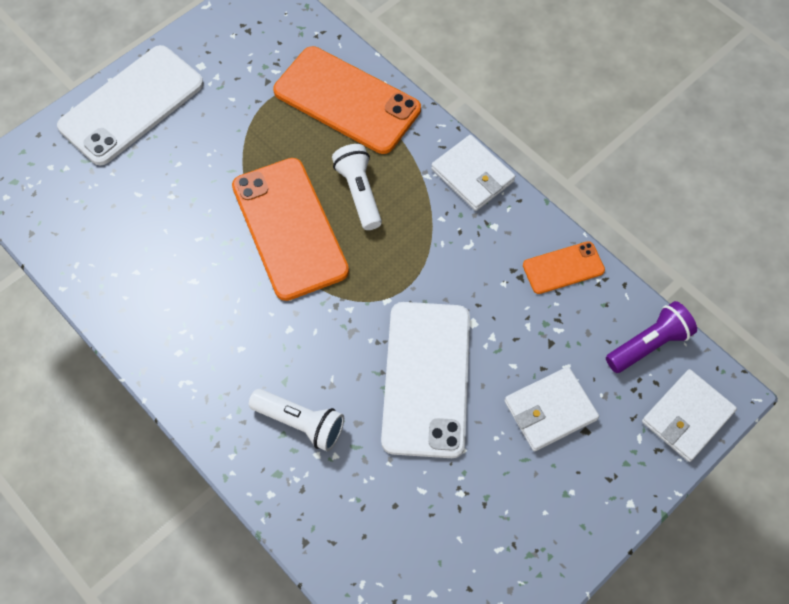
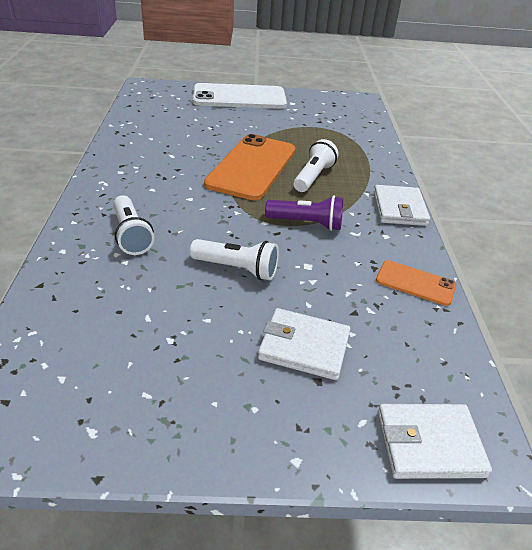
camera: 40 degrees right, 25 degrees down
(347, 100) = (356, 146): orange phone -> none
(426, 378) = (237, 269): white phone -> white flashlight
(649, 344) = (443, 370): purple flashlight -> purple flashlight (307, 223)

